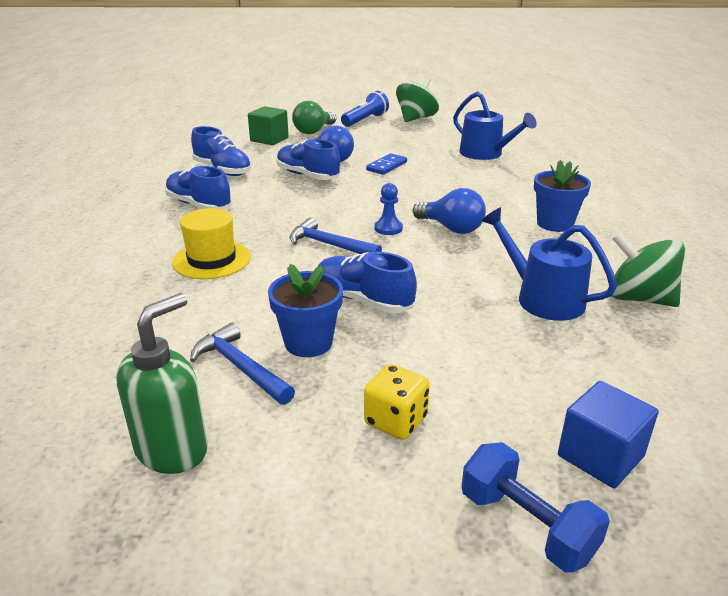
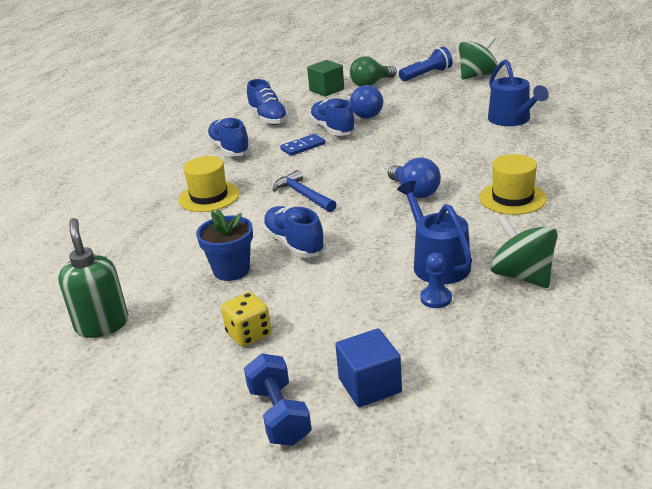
camera: 25 degrees right, 0 degrees up
(172, 449) = (102, 325): green soap dispenser -> green soap dispenser turned 75 degrees counterclockwise
(240, 367) = (175, 280): blue hammer -> none
(387, 166) = (408, 125): blue domino -> blue domino (303, 147)
(388, 228) = (361, 186): blue pawn -> blue pawn (436, 298)
(555, 224) = (512, 198): blue flower pot -> yellow hat

